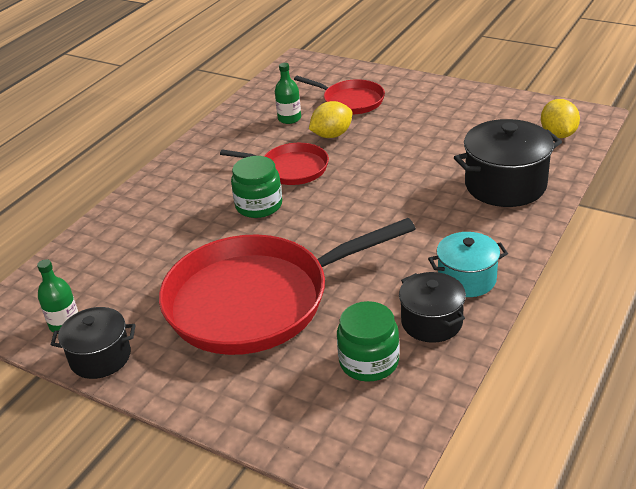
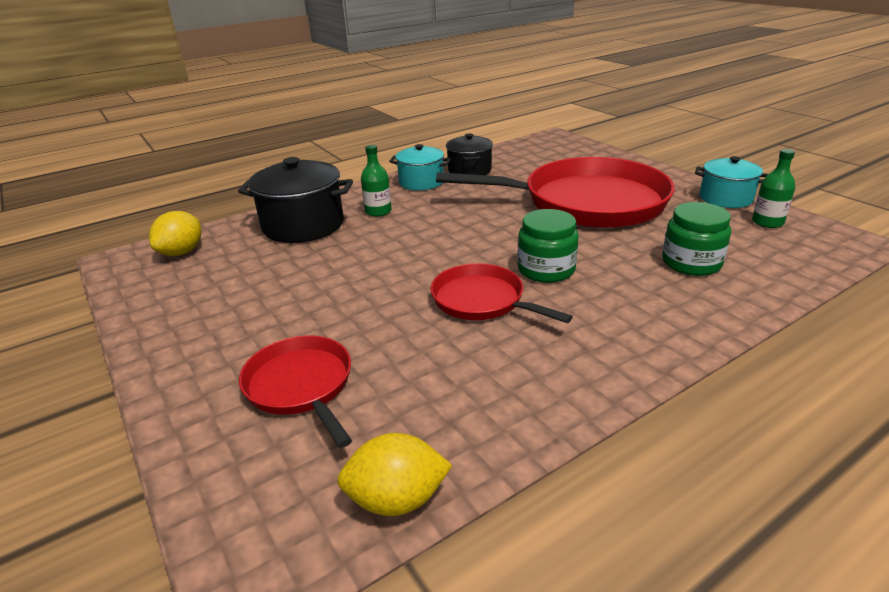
camera: 155 degrees left, 5 degrees down
(100, 357) = (725, 198): black pot -> turquoise pot
(289, 118) = (421, 386): green bottle -> green bottle (378, 211)
(332, 135) = (391, 331): yellow lemon -> yellow lemon (397, 499)
(369, 361) = (526, 164): green jar -> green jar (691, 263)

